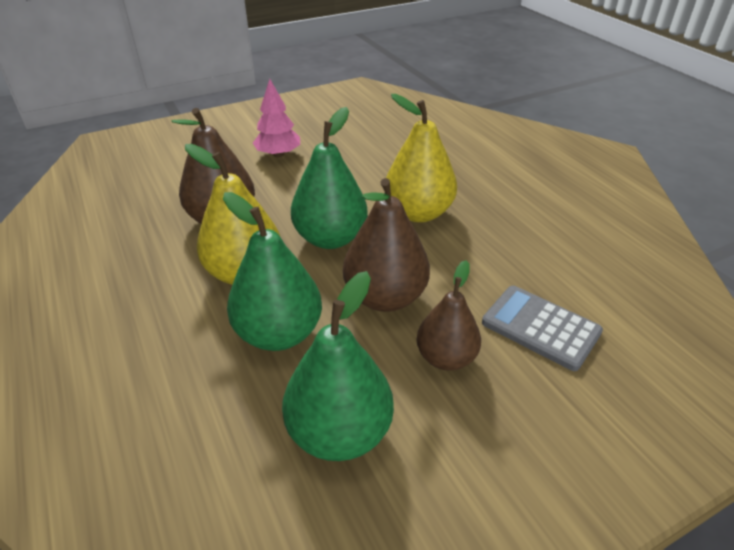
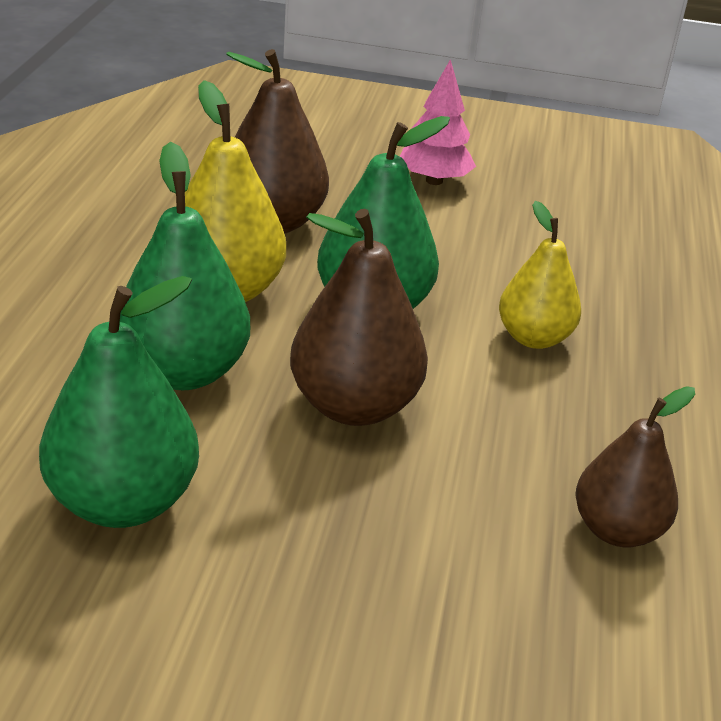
camera: 35 degrees right, 5 degrees down
(418, 213) = (533, 338): yellow pear -> yellow pear, size x0.67
(446, 358) = (340, 511): brown pear -> brown pear (617, 530)
(540, 327) = (516, 559): grey calculator -> none

